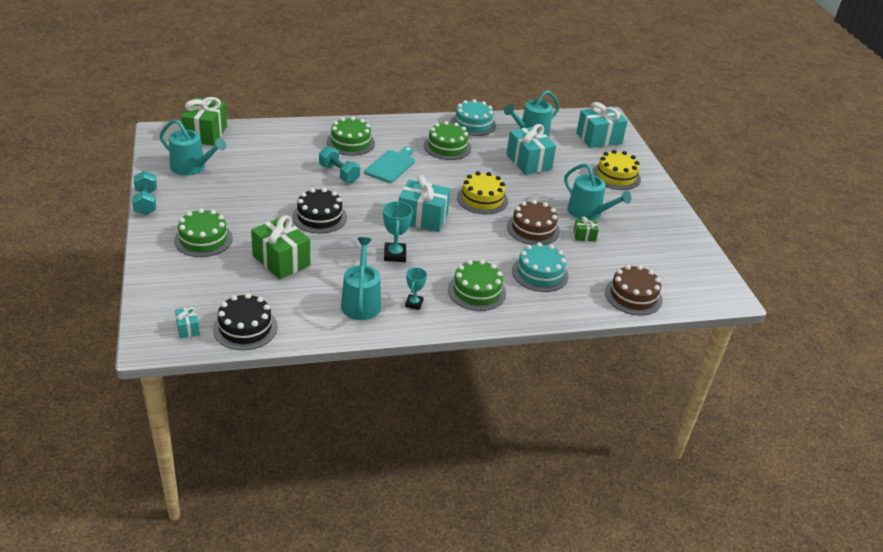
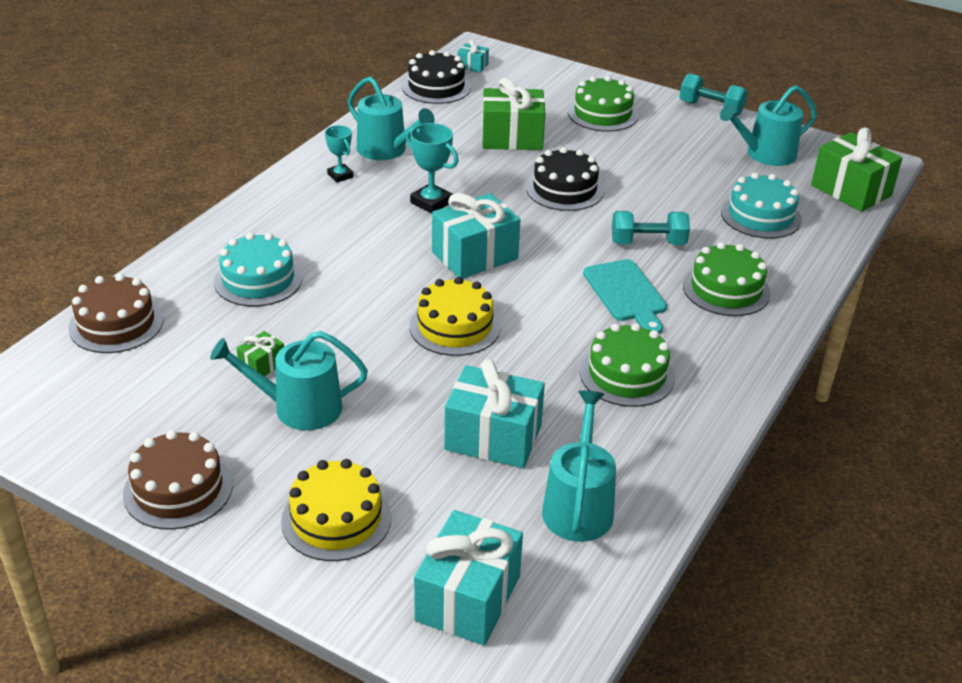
camera: 135 degrees right, 0 degrees up
(473, 124) = (677, 450): turquoise cake -> turquoise cake (760, 216)
(476, 291) = (299, 220): green cake -> none
(533, 229) = (338, 329): brown cake -> brown cake (178, 489)

